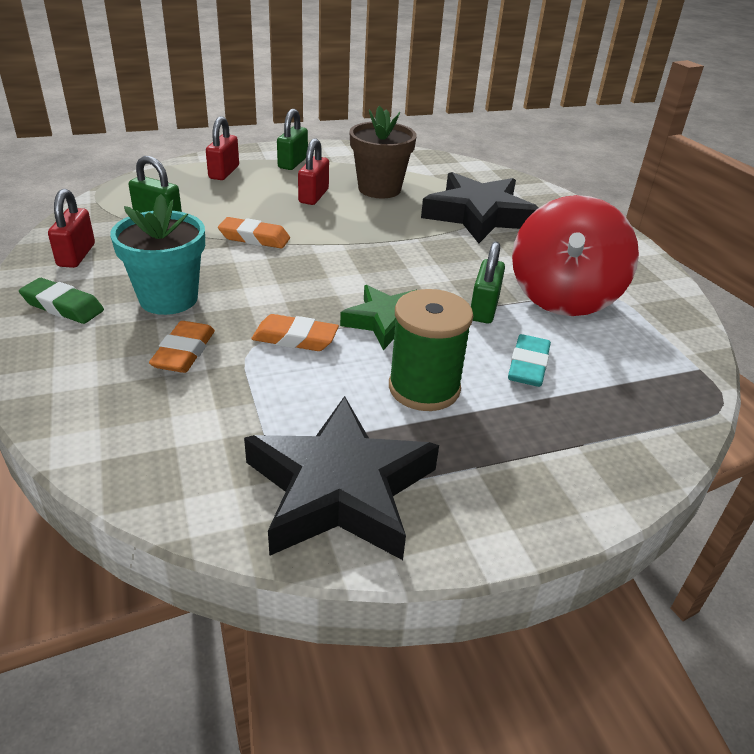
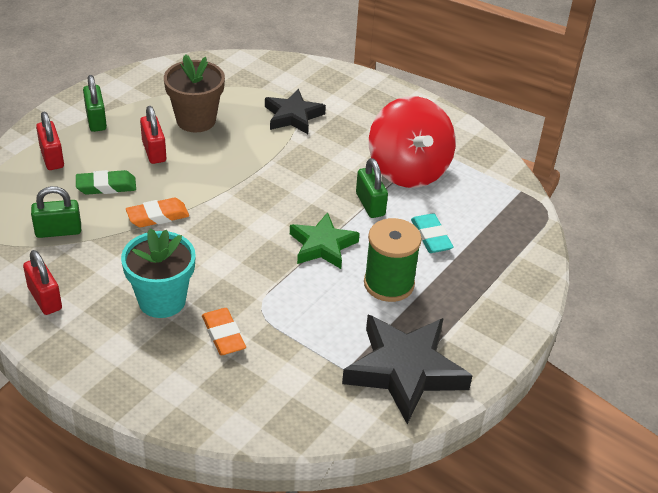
camera: 35 degrees left, 5 degrees up
(63, 306) = (97, 345): green eraser -> green eraser (106, 186)
(295, 338) = (280, 288): orange eraser -> none
(479, 215) = (293, 116): black star -> black star, size x0.62

